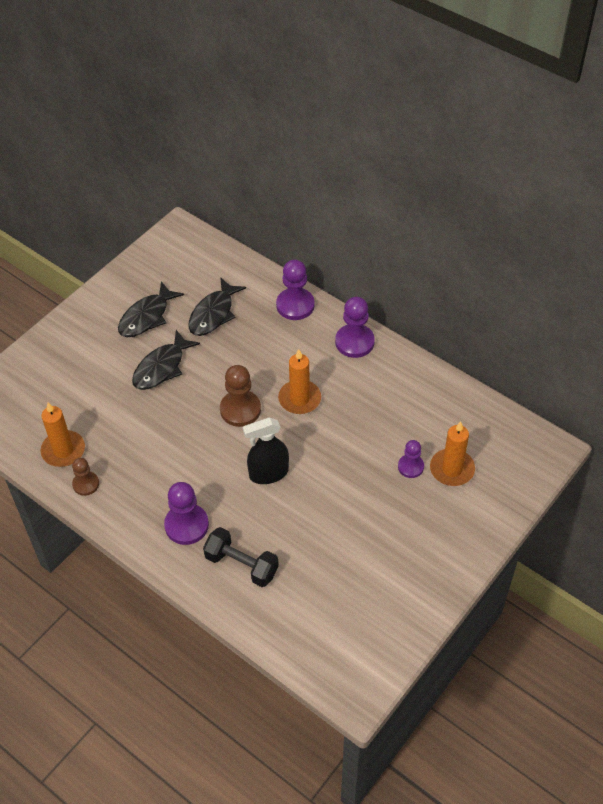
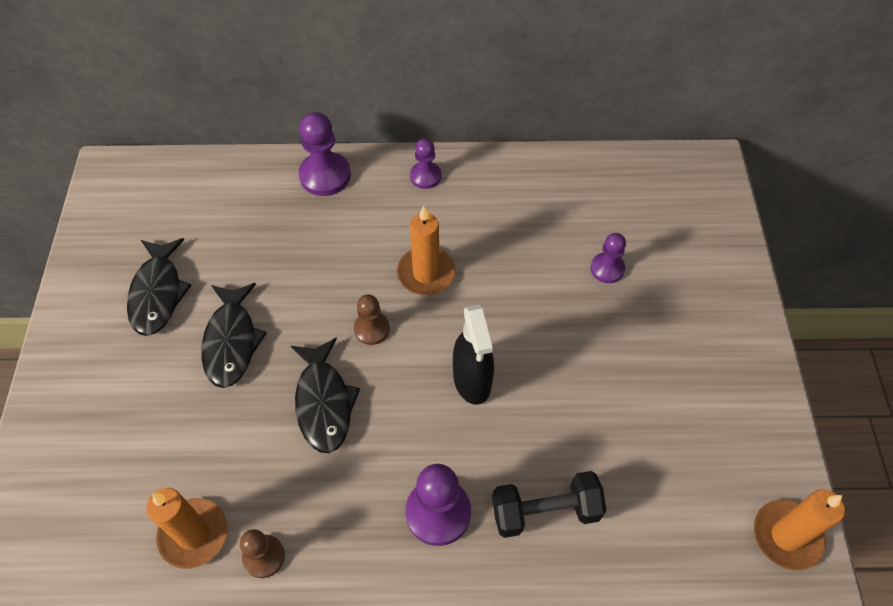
camera: 40 degrees left, 5 degrees up
(213, 314) = (239, 240): black fish -> black fish (324, 402)
(240, 409) = (371, 329): brown pawn -> brown pawn, size x0.62
(268, 473) = (472, 380): black spray bottle -> black spray bottle turned 45 degrees counterclockwise
(354, 342) = (425, 176): purple pawn -> purple pawn, size x0.62
(452, 469) = (647, 244): orange candle -> orange candle (786, 536)

